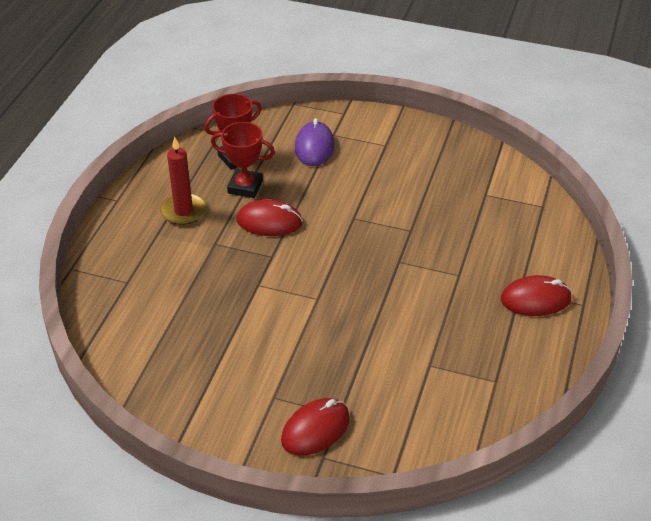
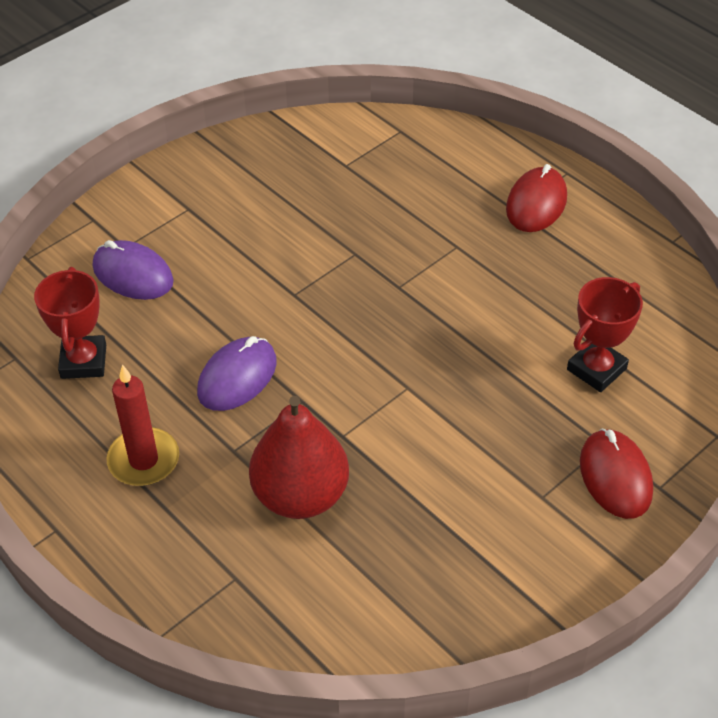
camera: 60 degrees left, 5 degrees up
(201, 284) = (300, 495): none -> red pear
(245, 187) = (150, 375): red trophy -> red trophy (596, 369)
(269, 221) = (237, 377): red mouse -> purple mouse

